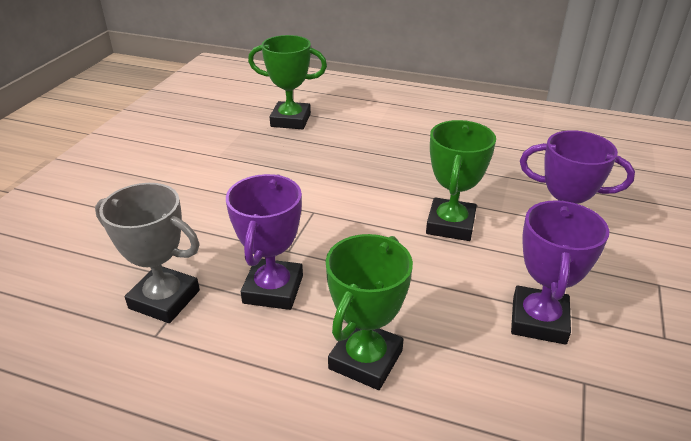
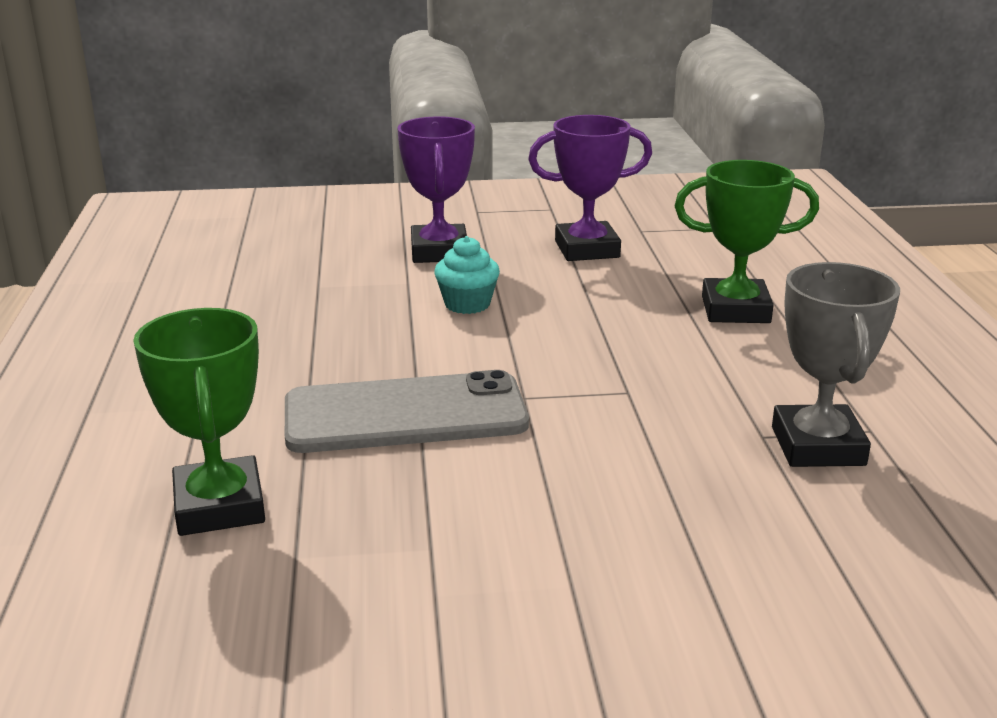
camera: 115 degrees left, 10 degrees down
(273, 289) = (708, 380): purple trophy -> none
(325, 172) = (405, 415): none -> grey phone
(450, 224) = (467, 304): green trophy -> turquoise cupcake

